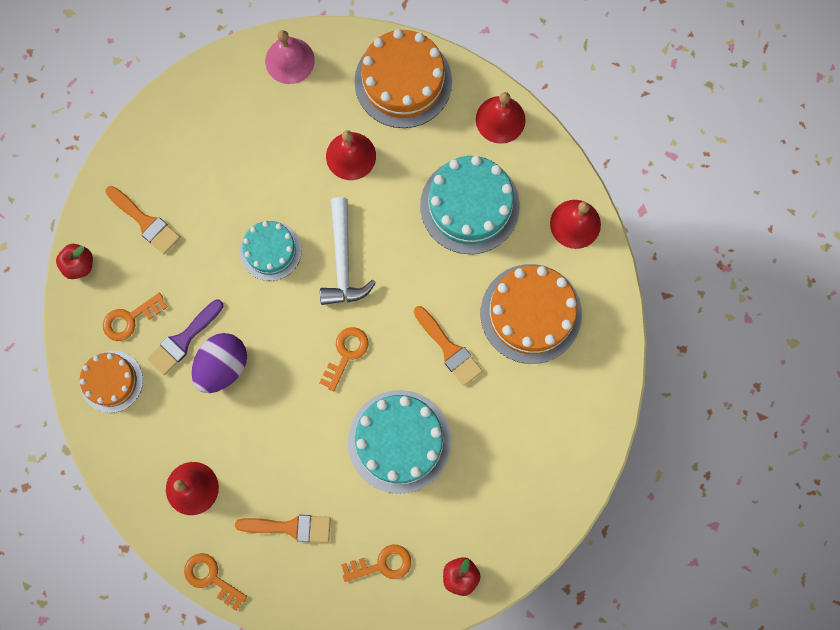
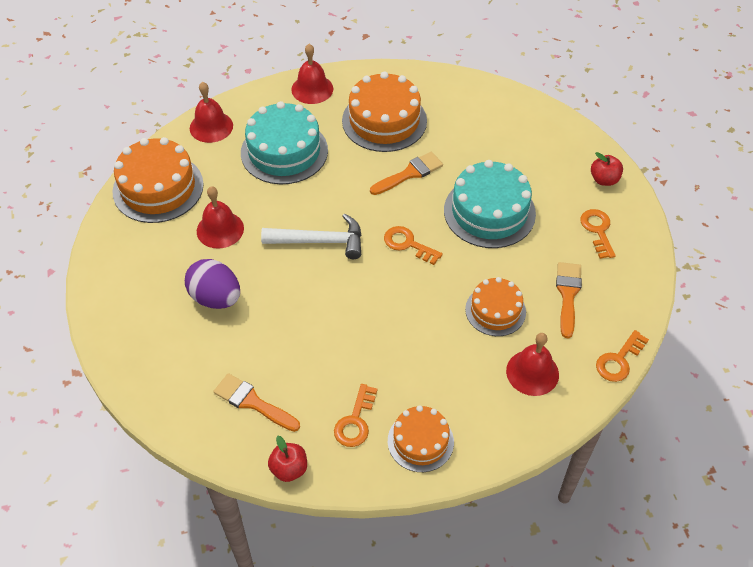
camera: 85 degrees left, 25 degrees down
(130, 319) = (355, 421): orange key -> orange key turned 45 degrees clockwise
(145, 222) = (252, 402): orange brush -> orange brush turned 105 degrees counterclockwise
(183, 340) = (382, 373): purple brush -> none
(222, 366) = (412, 341): purple egg -> purple egg (216, 298)
(265, 450) = (495, 310): none -> orange cake
(270, 250) = (301, 296): turquoise cake -> none
(289, 60) = (112, 270): pink bell -> none

